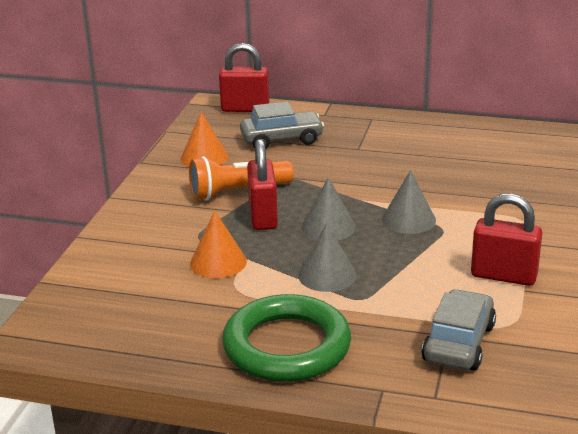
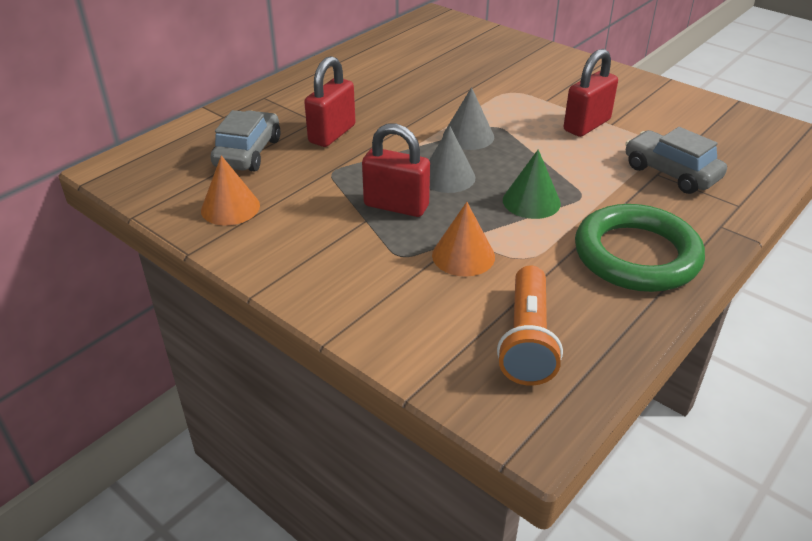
camera: 65 degrees left, 10 degrees up
(237, 192) = (331, 207): orange flashlight -> orange flashlight (527, 340)
(245, 109) = (148, 154): red padlock -> red padlock (332, 134)
(327, 275) = (531, 201): grey cone -> green cone

